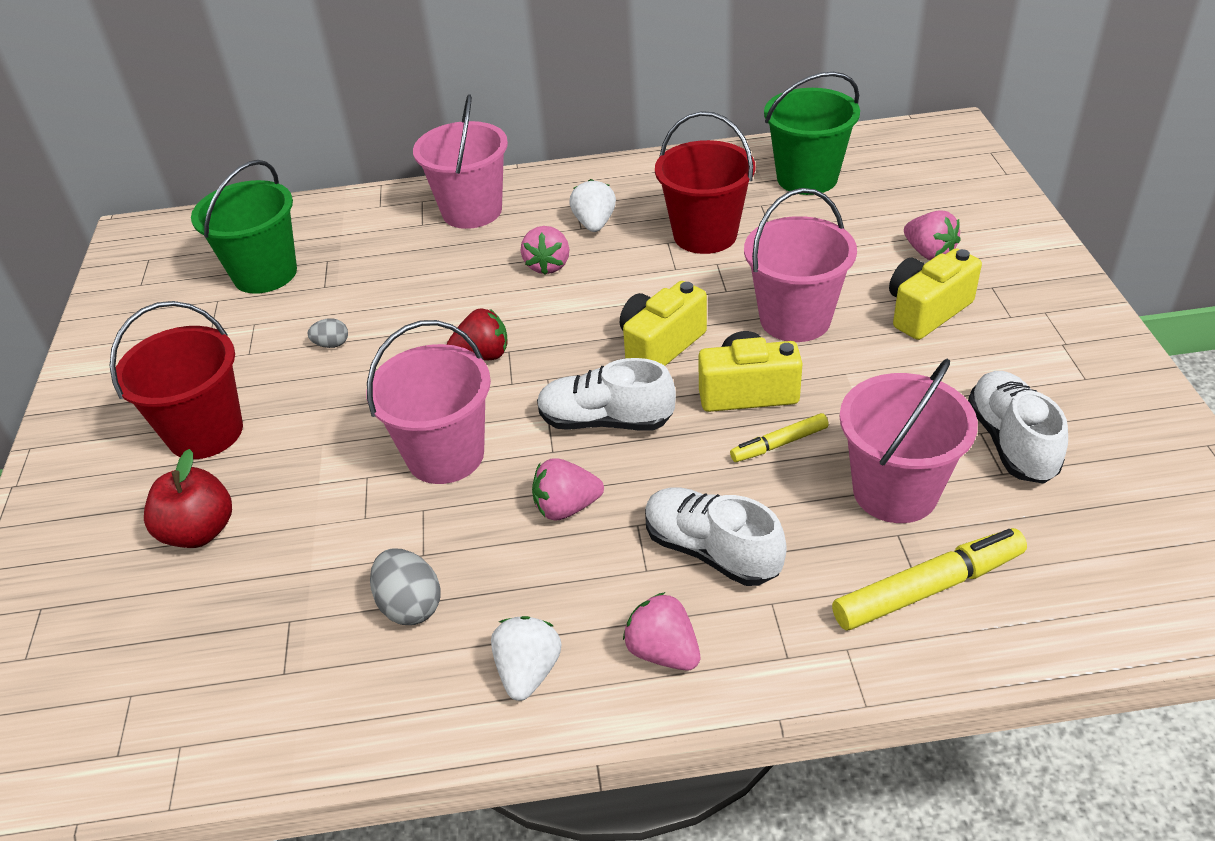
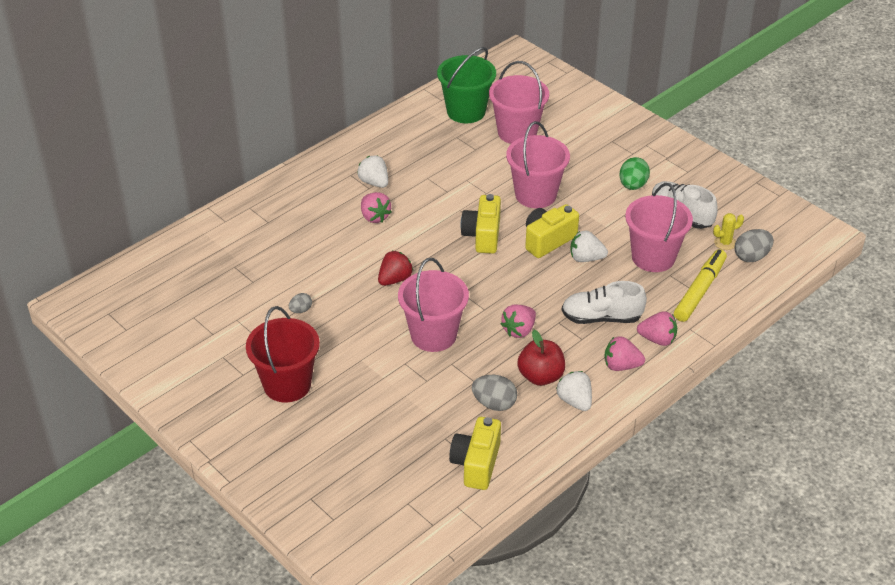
camera: 40 degrees left, 0 degrees up
(199, 531) = (349, 427): red apple -> red apple (540, 376)
(265, 274) = (204, 290): green bucket -> none
(472, 211) = (290, 202): pink bucket -> pink bucket (517, 132)
(605, 421) = (495, 284): white shoe -> none
(705, 235) = (444, 166): red bucket -> none
(780, 444) = (586, 258): yellow marker -> white strawberry
(926, 311) = (593, 165): yellow camera -> yellow camera (476, 464)
(929, 253) = (567, 133): pink strawberry -> pink strawberry (657, 339)
(965, 364) = (632, 185): none -> green egg
(1053, 524) = (725, 243): none -> yellow cactus
(1086, 573) = (751, 256): none -> grey egg

